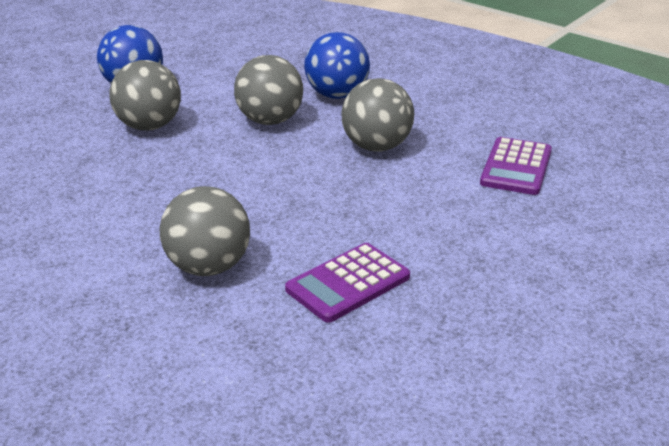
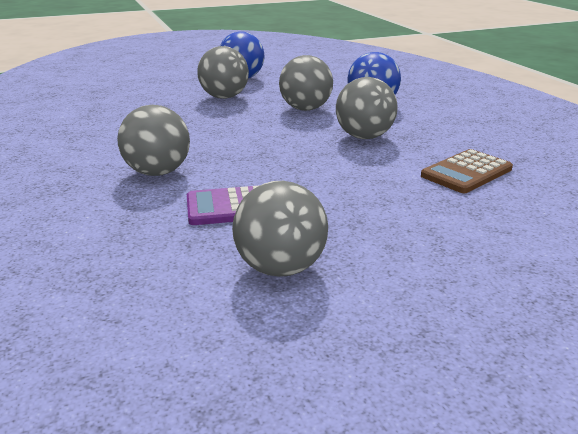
camera: 30 degrees right, 5 degrees down
(468, 339) = (280, 268): none -> grey ball
(516, 167) = (466, 172): purple calculator -> brown calculator

